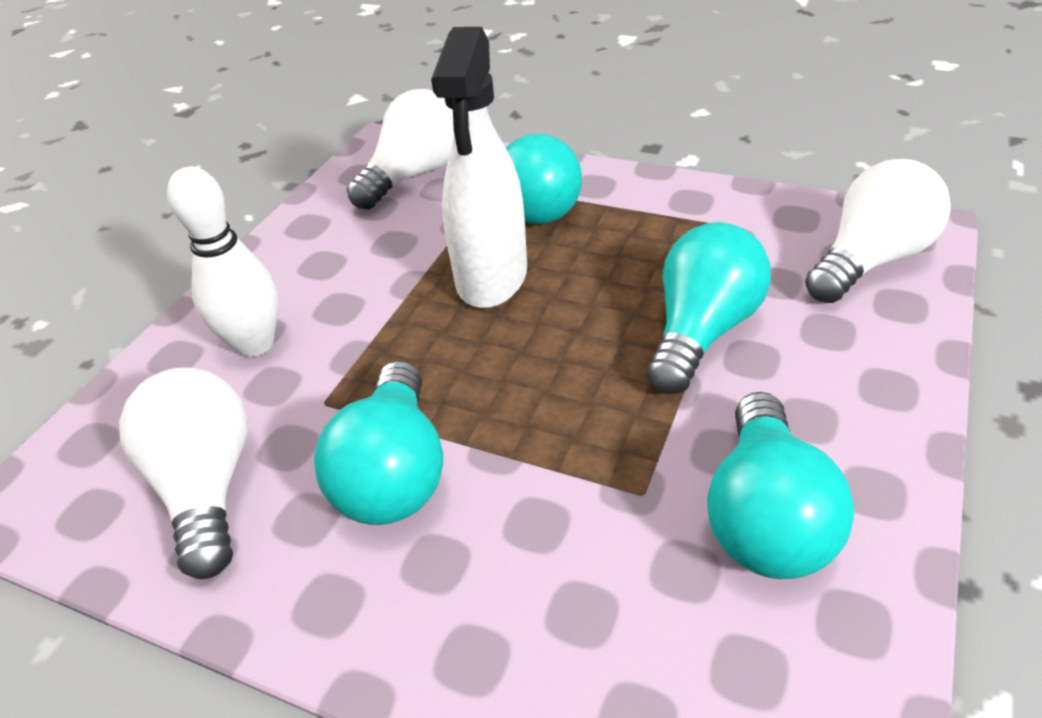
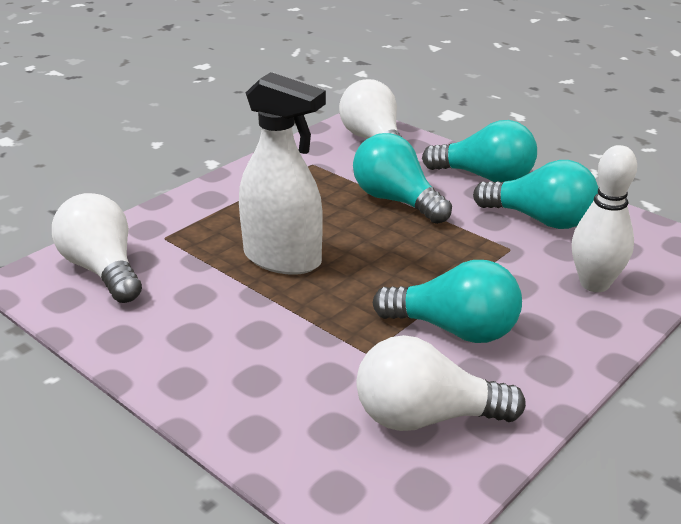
camera: 75 degrees left, 10 degrees down
(255, 344) = (273, 381): white bowling pin -> white bowling pin (594, 284)
(540, 203) = (210, 223): turquoise light bulb -> turquoise light bulb (485, 177)

